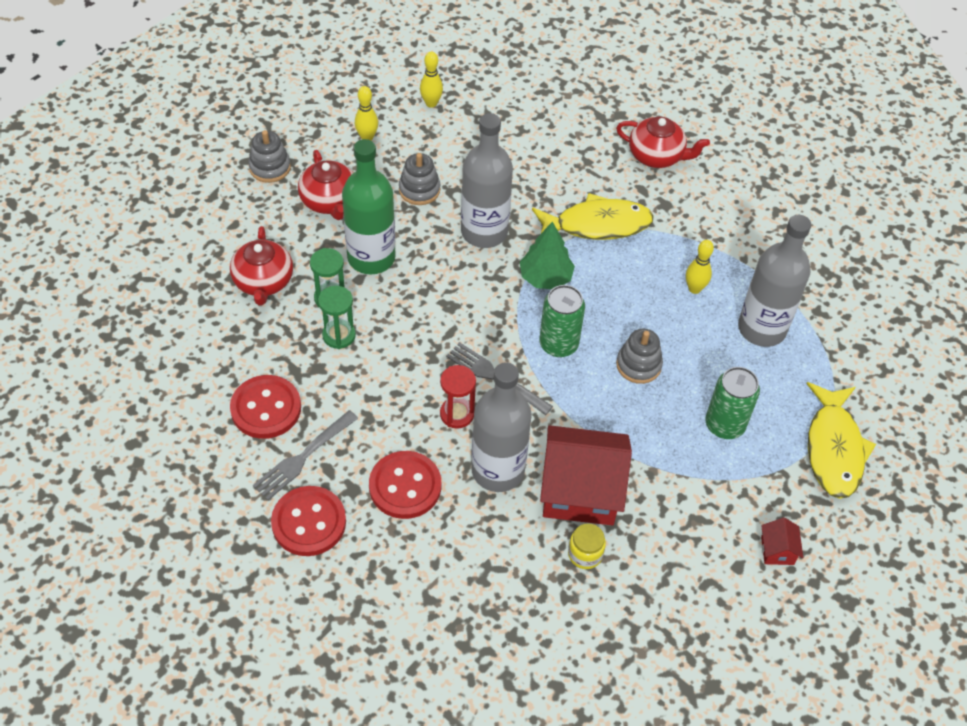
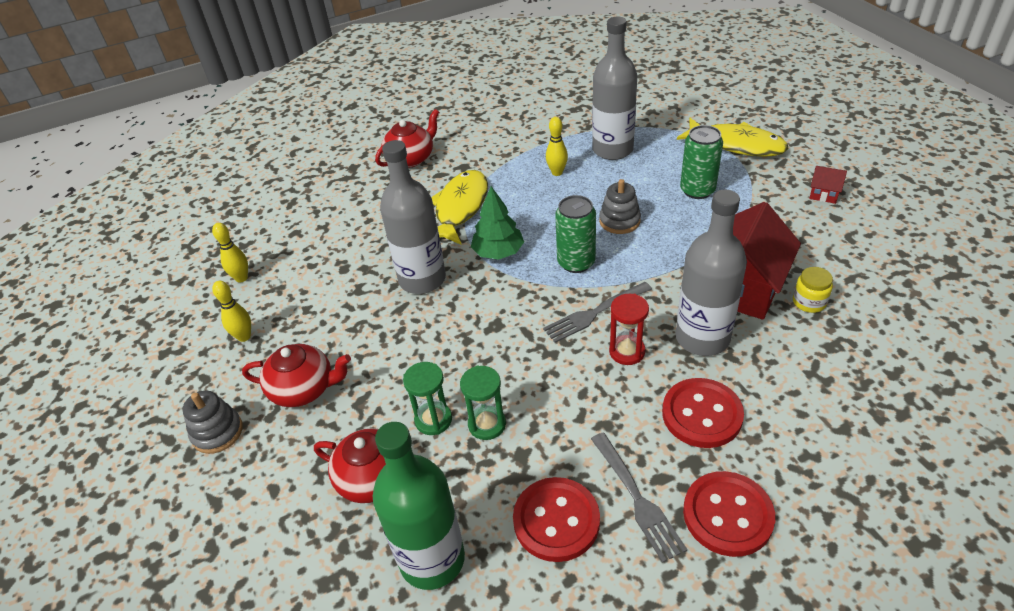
camera: 60 degrees left, 10 degrees down
(371, 257) = (401, 371): green bottle -> green bottle (432, 559)
(419, 190) = (340, 313): grey stacking toy -> none

